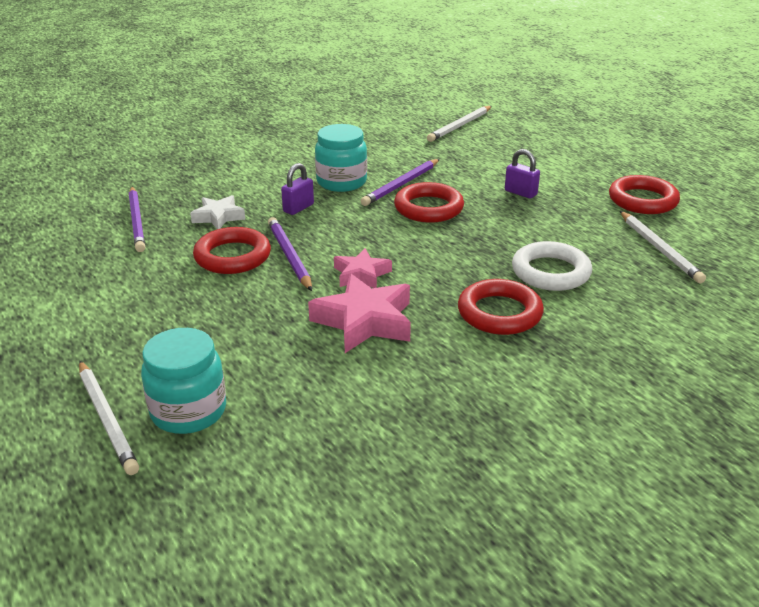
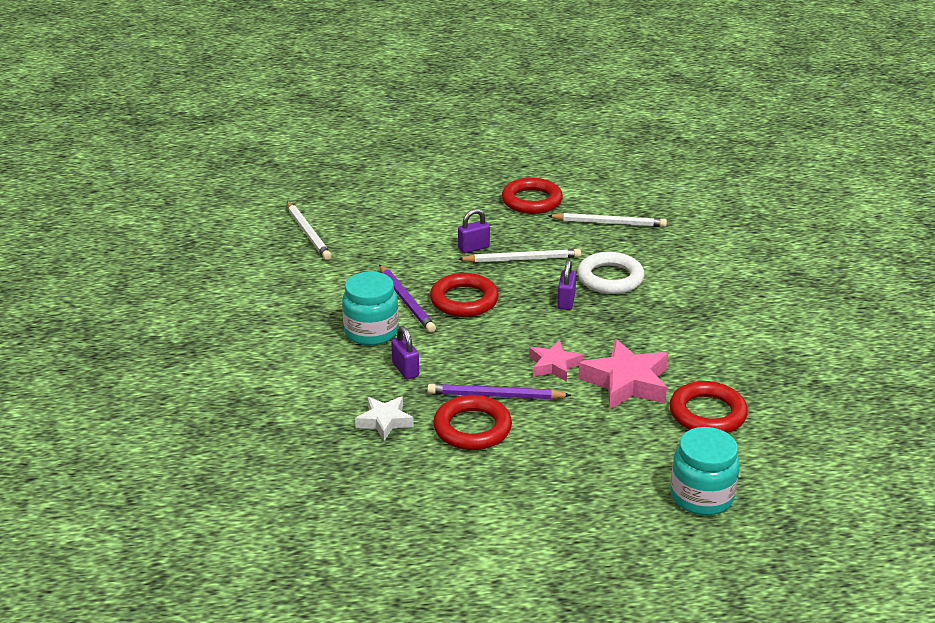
camera: 65 degrees left, 0 degrees up
(106, 419) = (691, 541): white pencil -> white pencil (522, 259)
(137, 221) = (350, 477): purple pencil -> none
(479, 257) = (566, 301): none -> purple padlock
(499, 313) = (652, 318): red ring -> red ring (707, 413)

